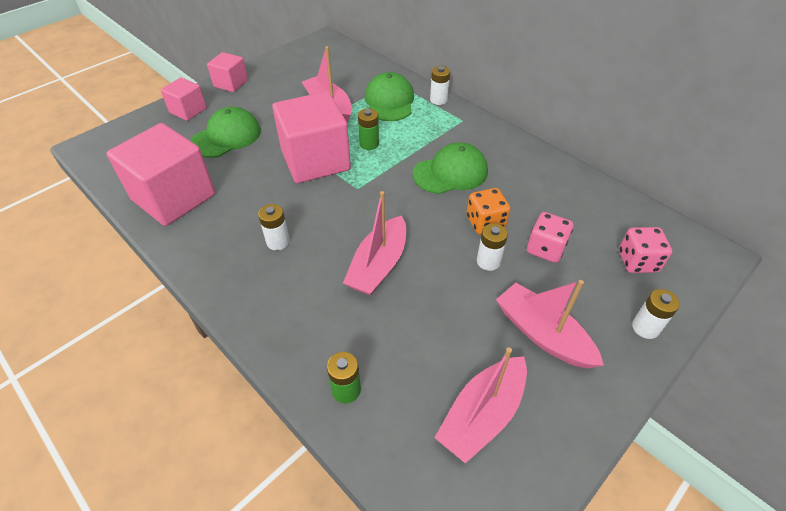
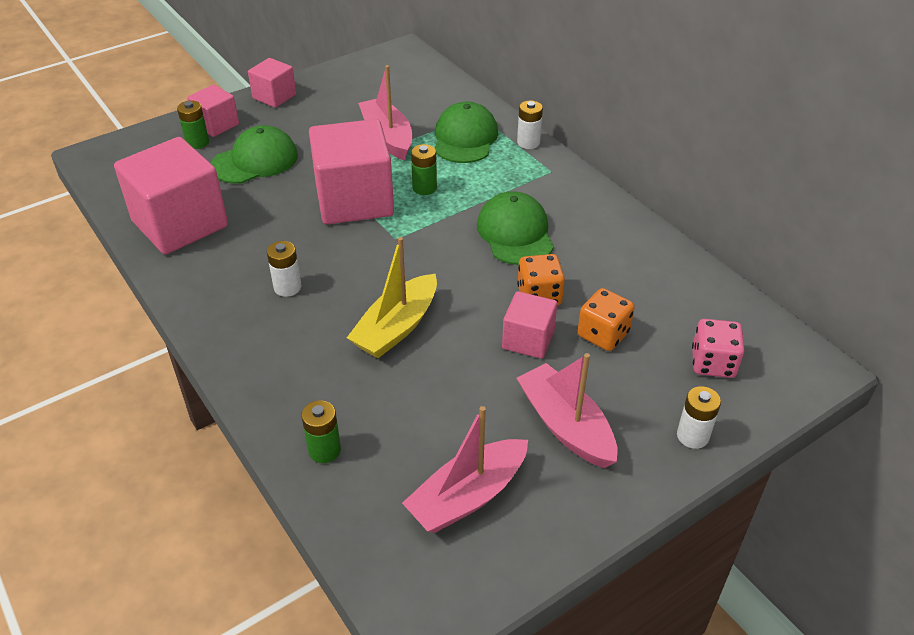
camera: 10 degrees right, 5 degrees down
(175, 127) = (197, 142): none -> green battery
(378, 265) = (397, 327): pink boat -> yellow boat
(450, 172) = (515, 233): green cap -> green cap turned 90 degrees counterclockwise
(488, 261) = (528, 340): white battery -> pink cube
(545, 248) = (603, 334): pink dice -> orange dice

